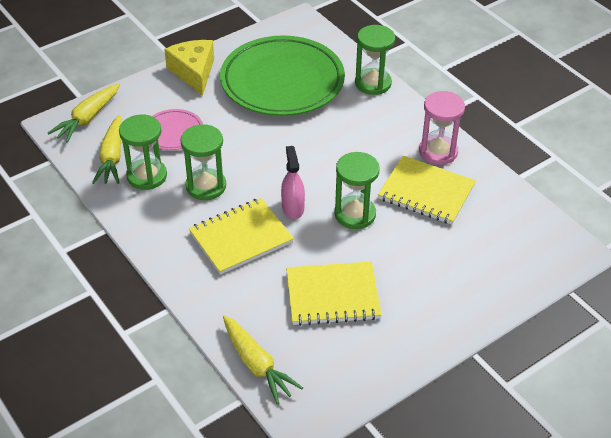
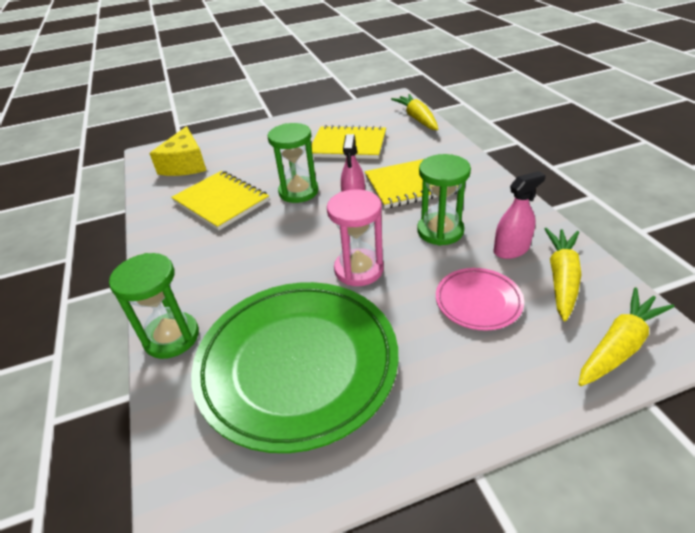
camera: 160 degrees left, 5 degrees down
(147, 176) = (511, 249): green hourglass -> pink spray bottle
(193, 72) = (441, 415): yellow cheese -> yellow cheese (185, 164)
(438, 152) = (176, 236): pink hourglass -> pink hourglass (359, 269)

